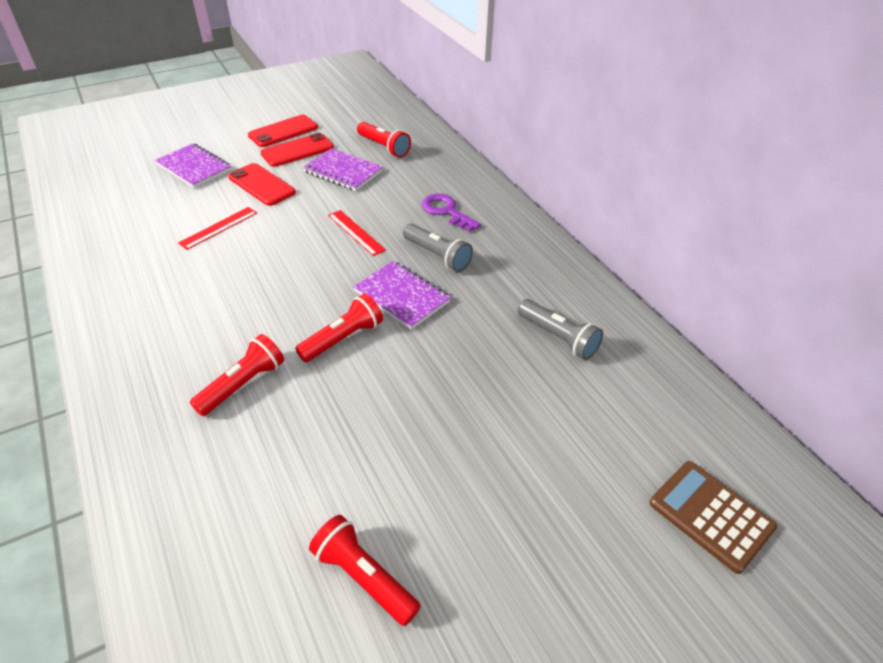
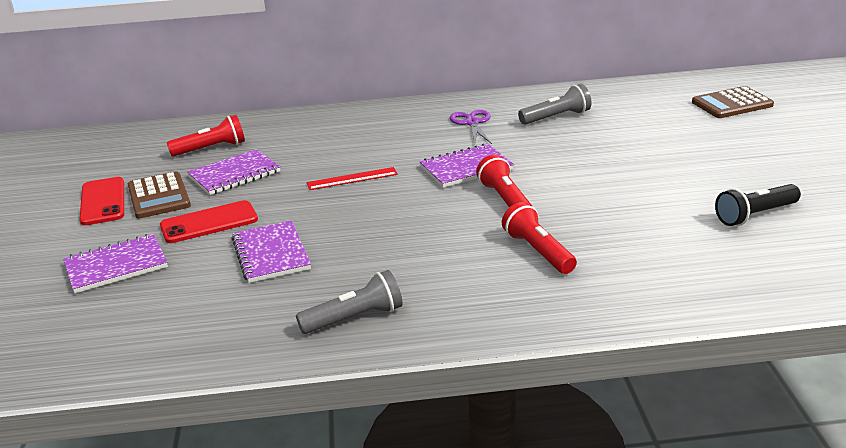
camera: 65 degrees left, 15 degrees down
(218, 228) = (271, 254): red ruler -> purple notebook
(297, 150) = (159, 196): red phone -> brown calculator
(364, 577) = (755, 215): red flashlight -> black flashlight
(437, 256) = (421, 146): grey flashlight -> grey flashlight (354, 318)
(446, 211) = (358, 134): purple key -> none
(508, 276) = (472, 123): none -> purple scissors

